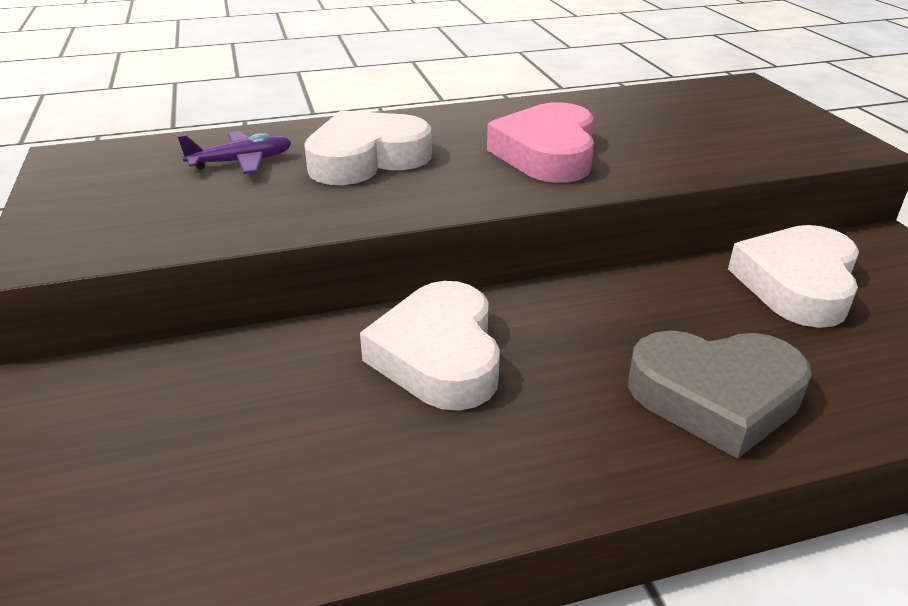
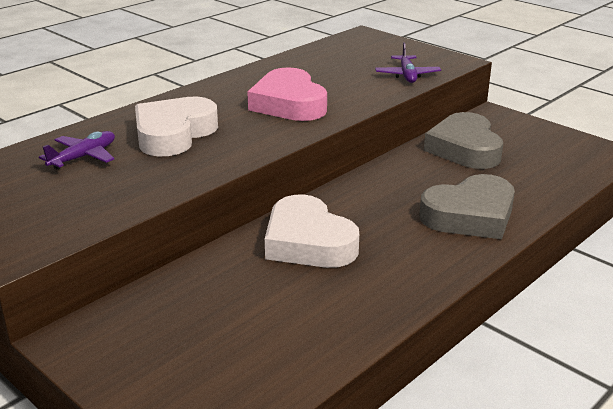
camera: 30 degrees left, 5 degrees down
(756, 151) = (407, 75): none -> purple plane
(797, 284) = (464, 148): white heart -> grey heart

